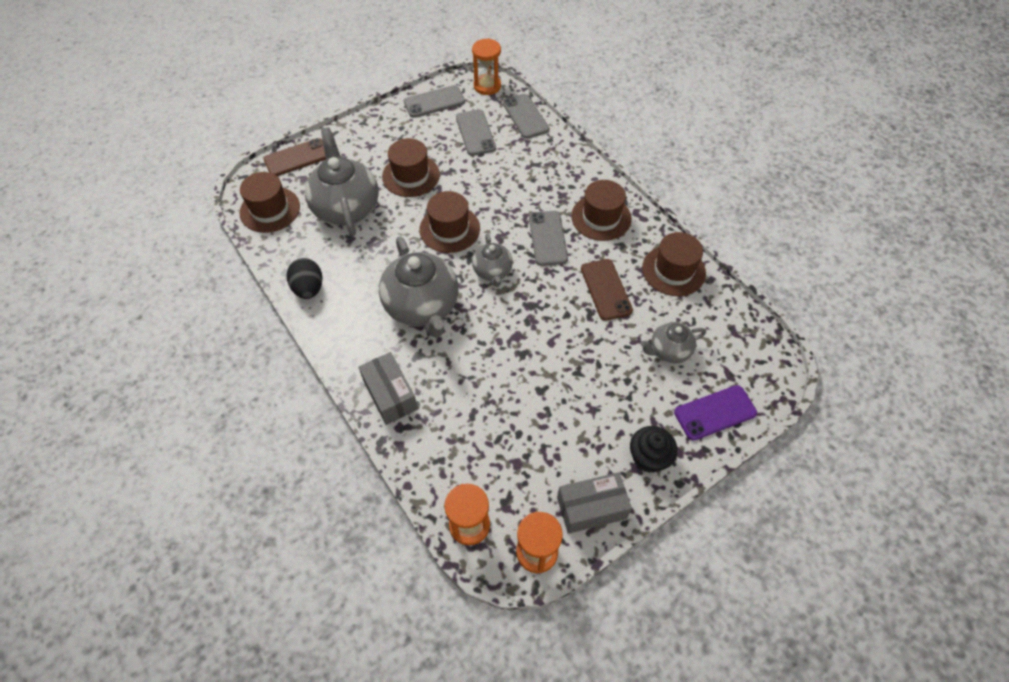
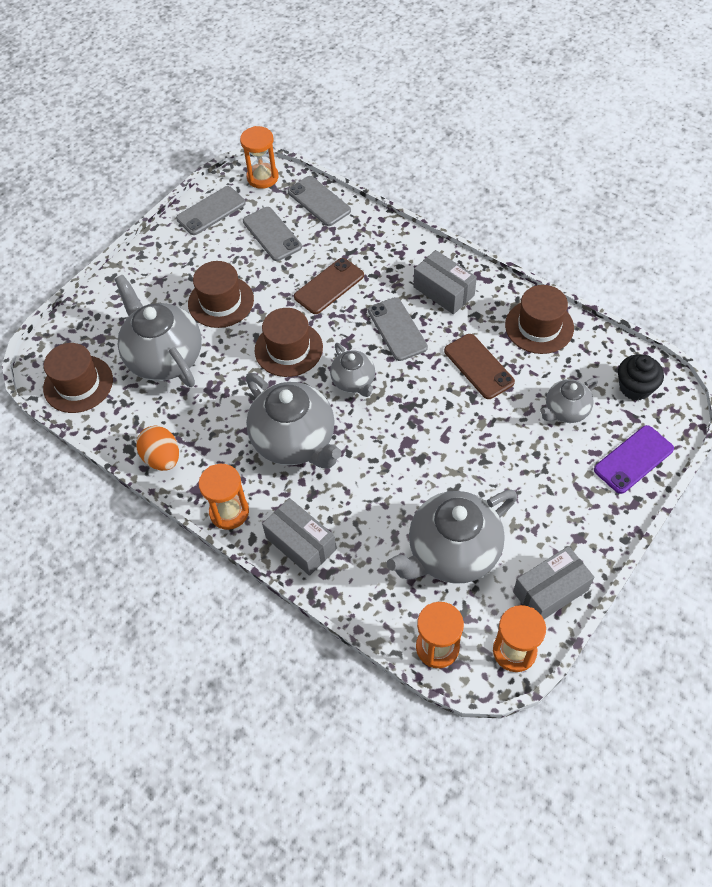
camera: 15 degrees left, 0 degrees up
(297, 158) = (82, 317): brown phone -> brown phone (329, 286)
(309, 288) = (162, 458): black egg -> orange egg
(343, 349) = (229, 512): none -> orange hourglass
(516, 444) = (452, 553): none -> grey teapot
(601, 217) = (444, 291): brown hat -> grey box
(649, 457) = (586, 524): black cupcake -> black cupcake (635, 387)

